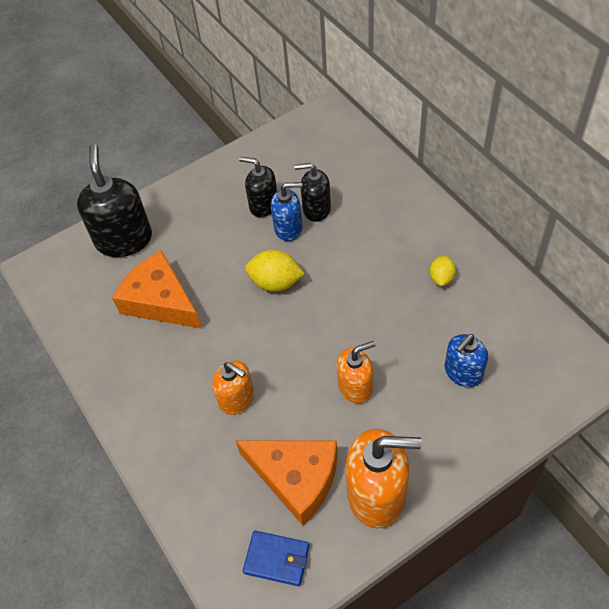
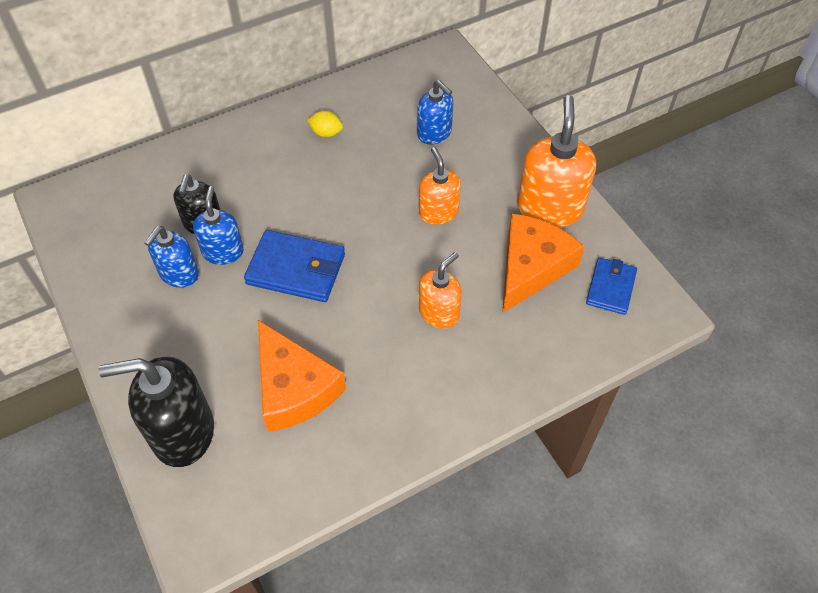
camera: 90 degrees left, 0 degrees up
(160, 301) = (294, 387): orange cheese -> orange cheese turned 75 degrees counterclockwise
(263, 205) = (179, 274): black soap dispenser -> blue soap dispenser
(275, 282) = (296, 269): yellow lemon -> blue wallet

